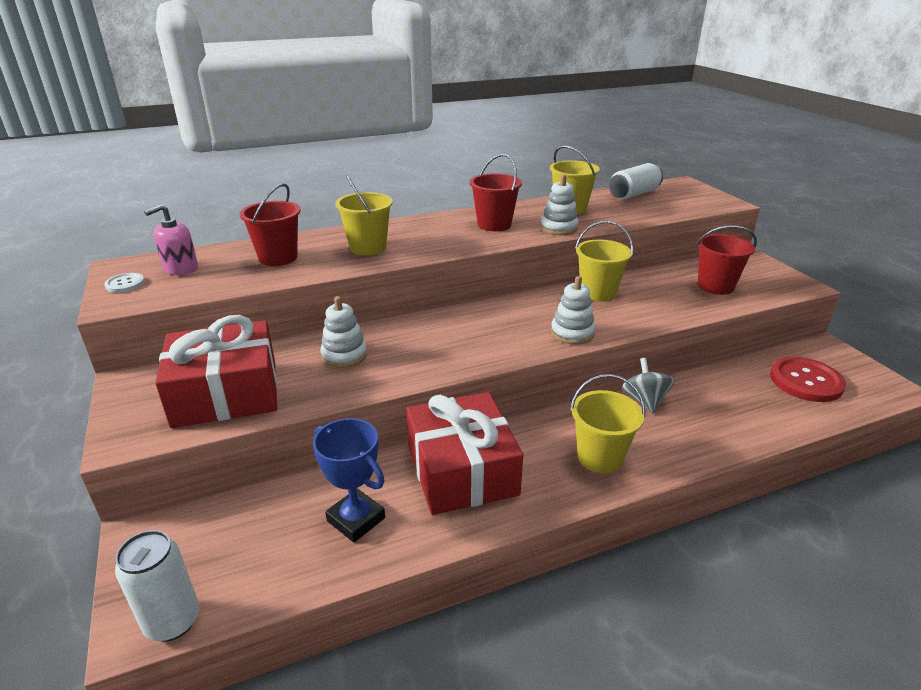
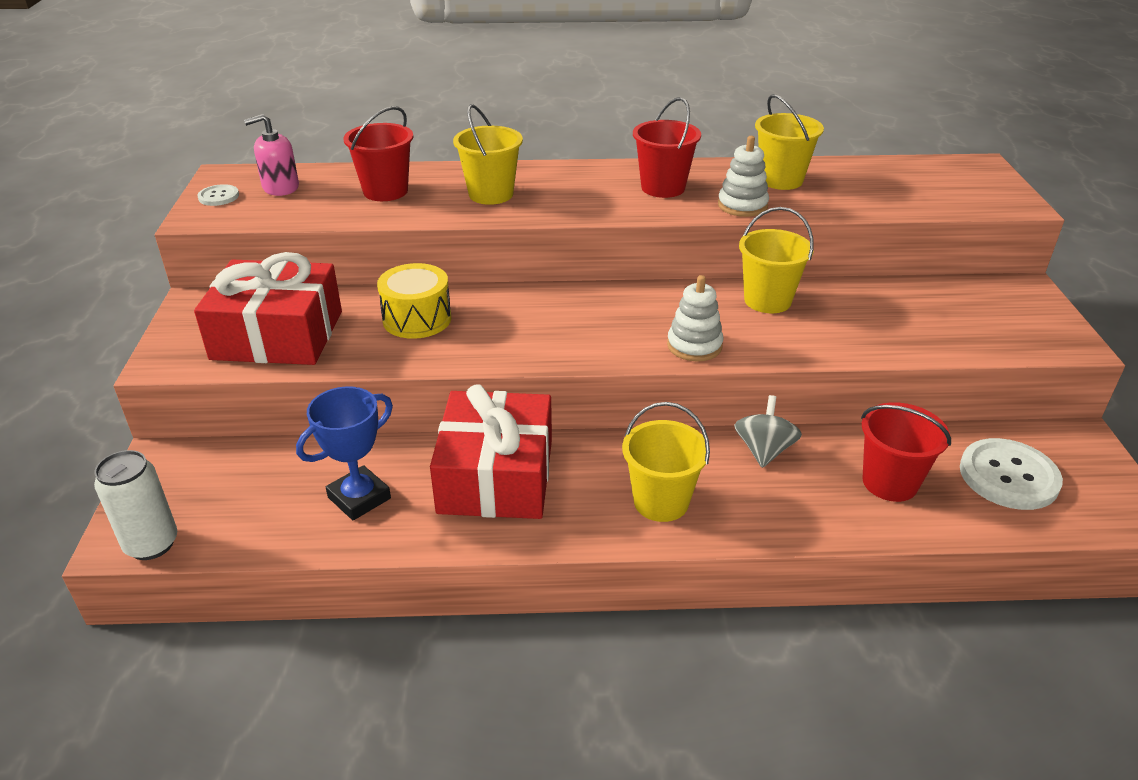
camera: 20 degrees right, 5 degrees up
(344, 355) = (417, 319): white stacking toy -> yellow drum
(356, 519) = (359, 498): blue trophy -> blue trophy turned 75 degrees clockwise
(633, 194) = (889, 171): white can -> none
(715, 286) = (939, 321): red bucket -> red bucket (890, 482)
(805, 381) = (1008, 476): red button -> white button

